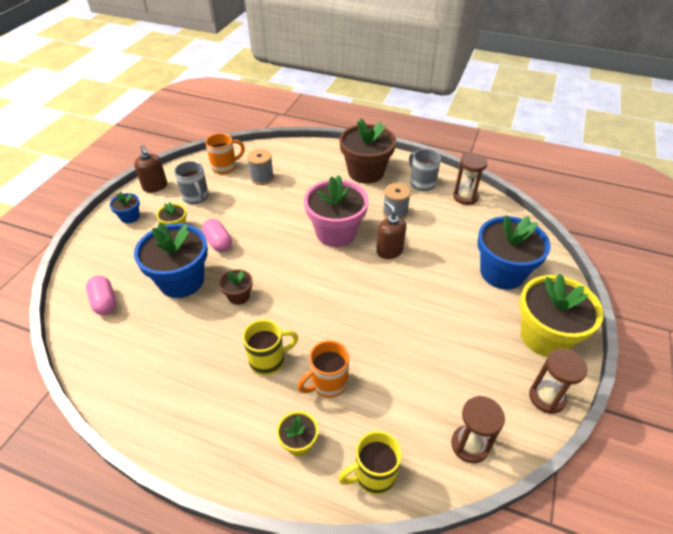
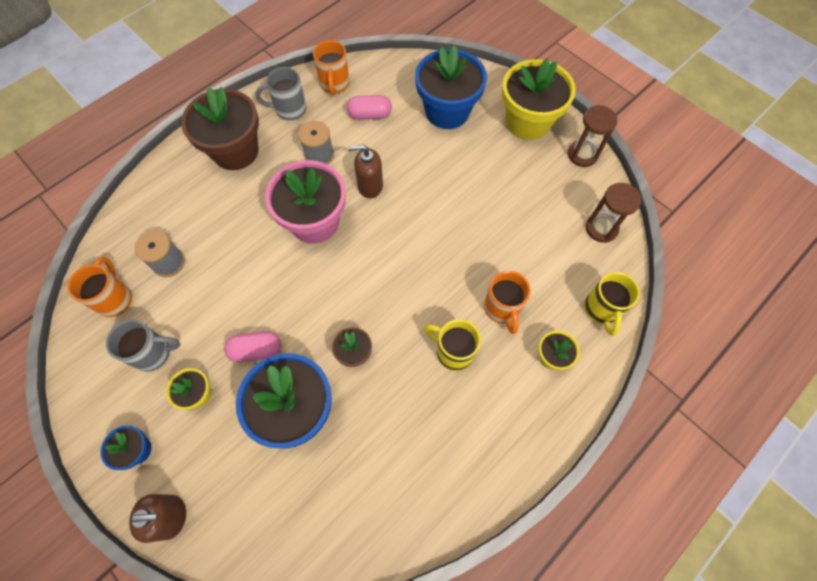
camera: 65 degrees left, 20 degrees up
(105, 302) = (282, 512): pink capsule -> pink capsule (370, 115)
(155, 186) = (93, 401): brown soap dispenser -> brown soap dispenser (171, 516)
(268, 360) = (453, 352): yellow mug -> yellow mug turned 60 degrees counterclockwise
(465, 197) = (334, 84): brown hourglass -> orange mug

